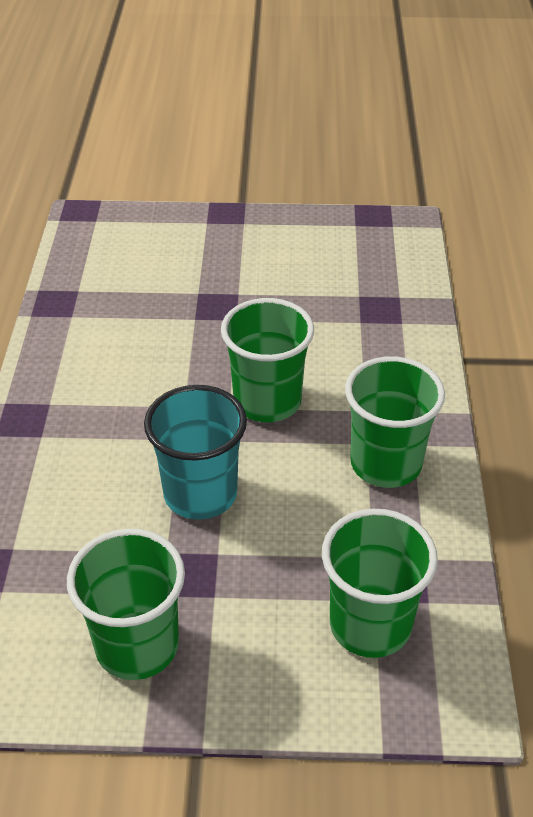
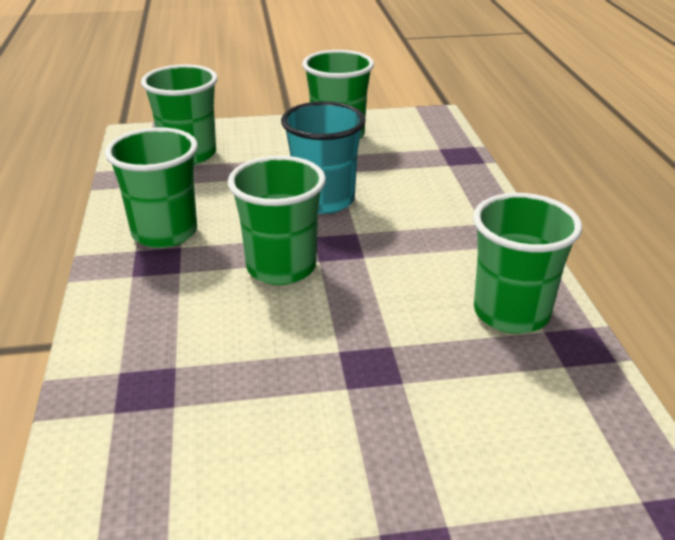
camera: 170 degrees right, 10 degrees down
(86, 332) = (511, 313): none -> green cup

